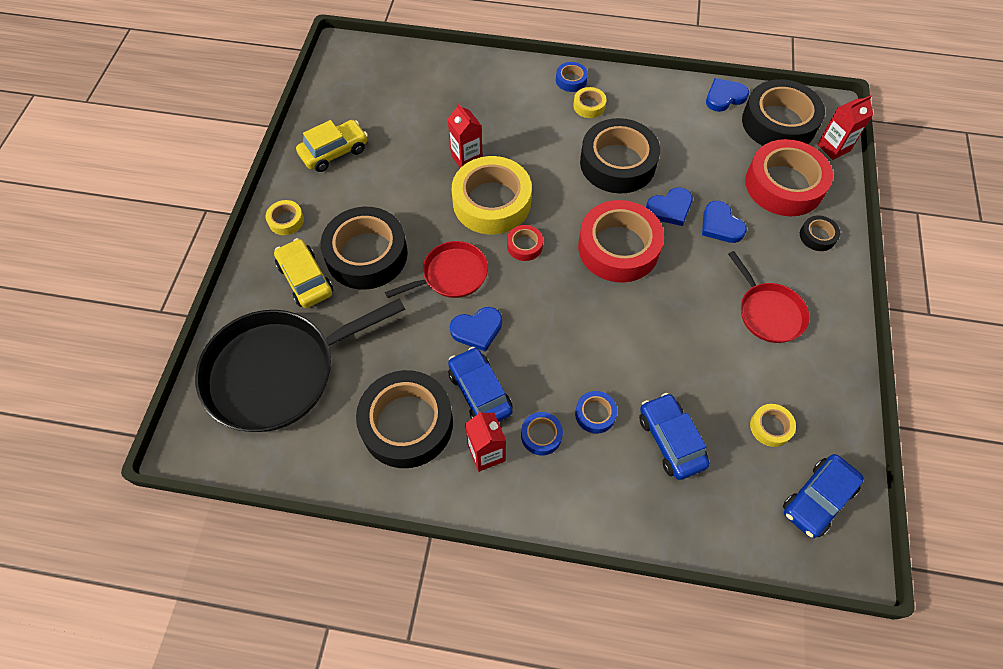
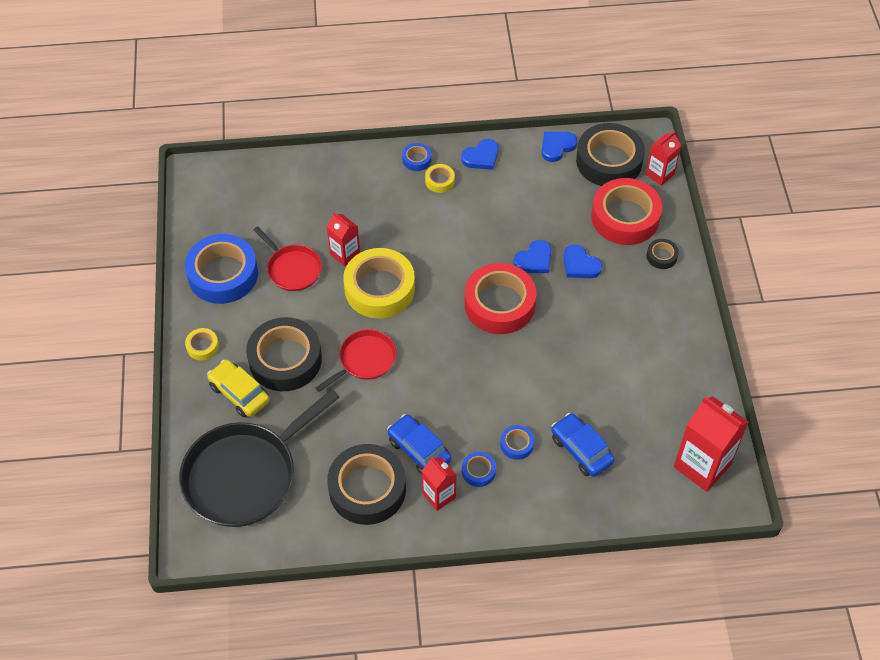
camera: 15 degrees left, 5 degrees down
(334, 152) = (223, 274): yellow car -> blue tape
(477, 330) = (401, 400): blue heart -> blue heart (481, 157)
(524, 246) = (419, 320): red tape -> none
(617, 163) = (479, 229): black tape -> none
(768, 313) = (635, 330): red pan -> red pan (292, 269)
(770, 427) = (656, 420): yellow tape -> none
(817, 499) = (702, 465): blue car -> red carton

